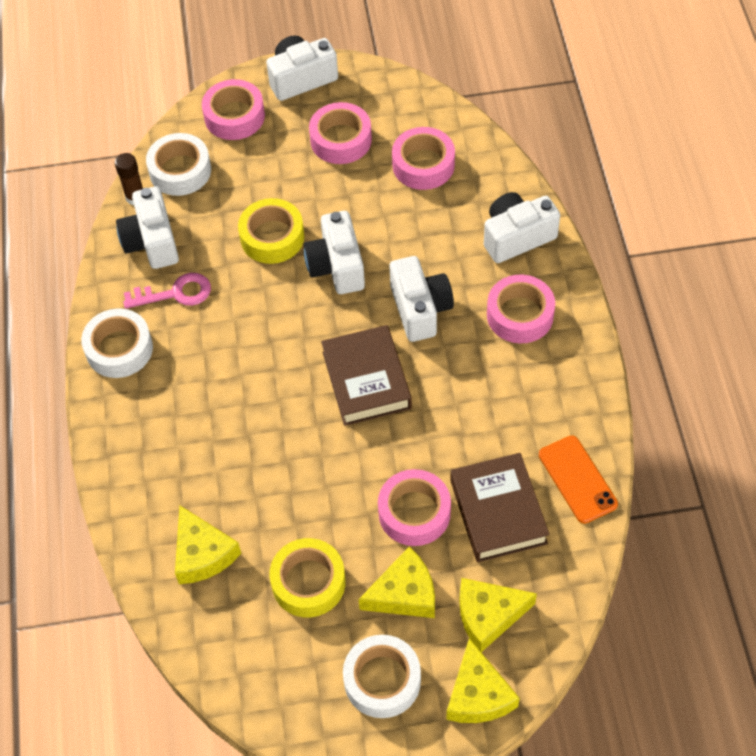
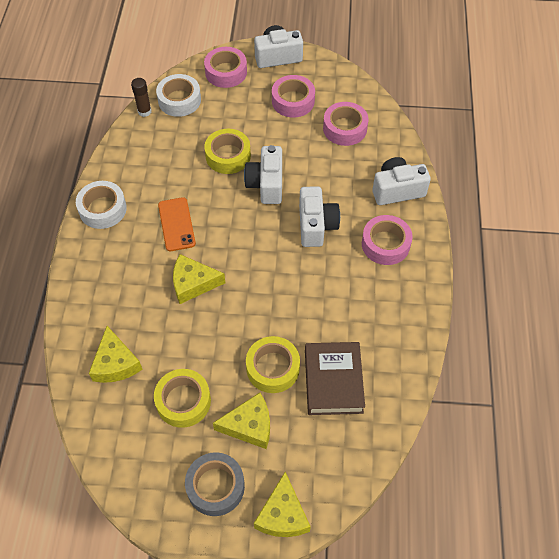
camera: 10 degrees right, 0 degrees up
(152, 242) = (146, 143): white camera -> none
(175, 293) = (151, 180): pink key -> none
(366, 380) = (265, 266): brown book -> none
(382, 680) = (215, 486): white tape -> grey tape
(414, 512) = (273, 368): pink tape -> yellow tape
(488, 615) = (306, 456): yellow cheese -> yellow cheese (193, 283)
(577, 479) = (397, 371): orange phone -> orange phone (176, 224)

